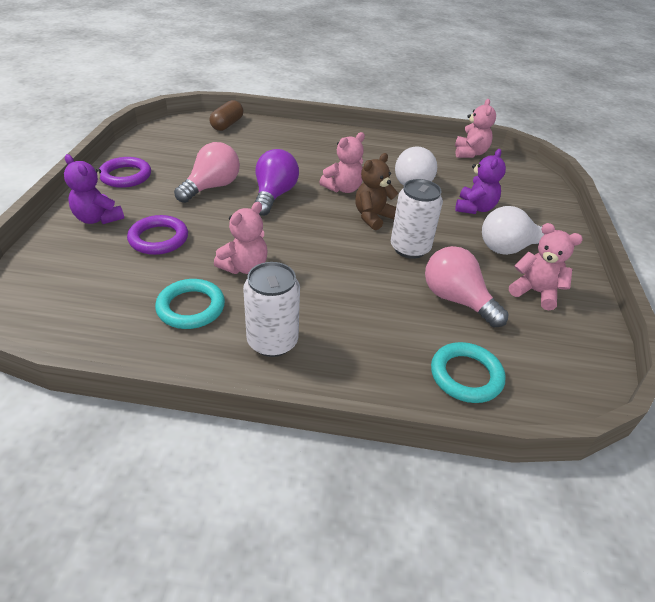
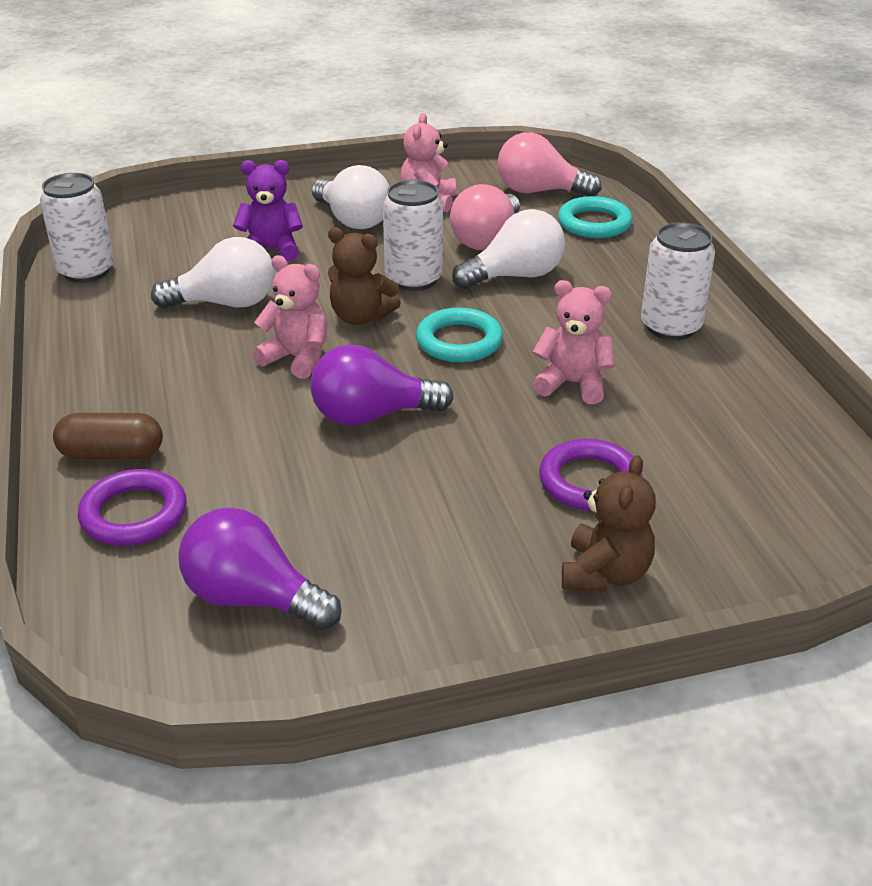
camera: 110 degrees left, 5 degrees down
(98, 218) = (605, 574): purple teddy bear -> brown teddy bear
(125, 176) = (447, 617): purple ring -> purple ring (134, 514)
(184, 144) = (253, 598): none -> purple light bulb
(191, 307) = (685, 396): turquoise ring -> turquoise ring (459, 341)
(212, 187) = (399, 489): pink light bulb -> pink light bulb (539, 191)
(227, 124) = (108, 575): brown capsule -> brown capsule (112, 454)
(391, 293) = (515, 276): none -> white light bulb
(470, 153) = (86, 271): pink teddy bear -> white can

